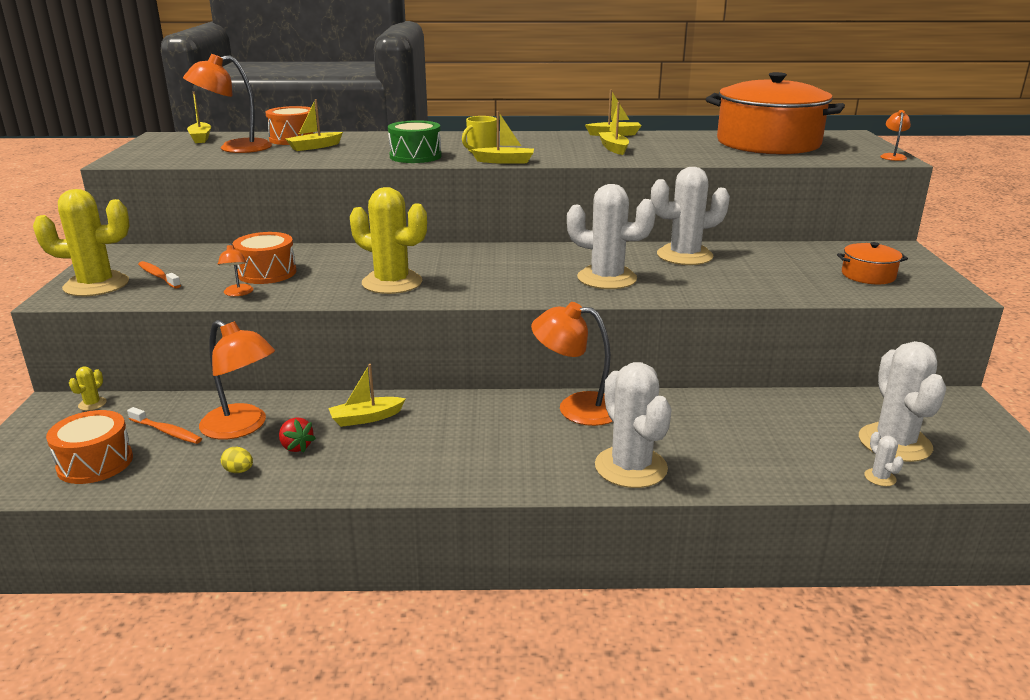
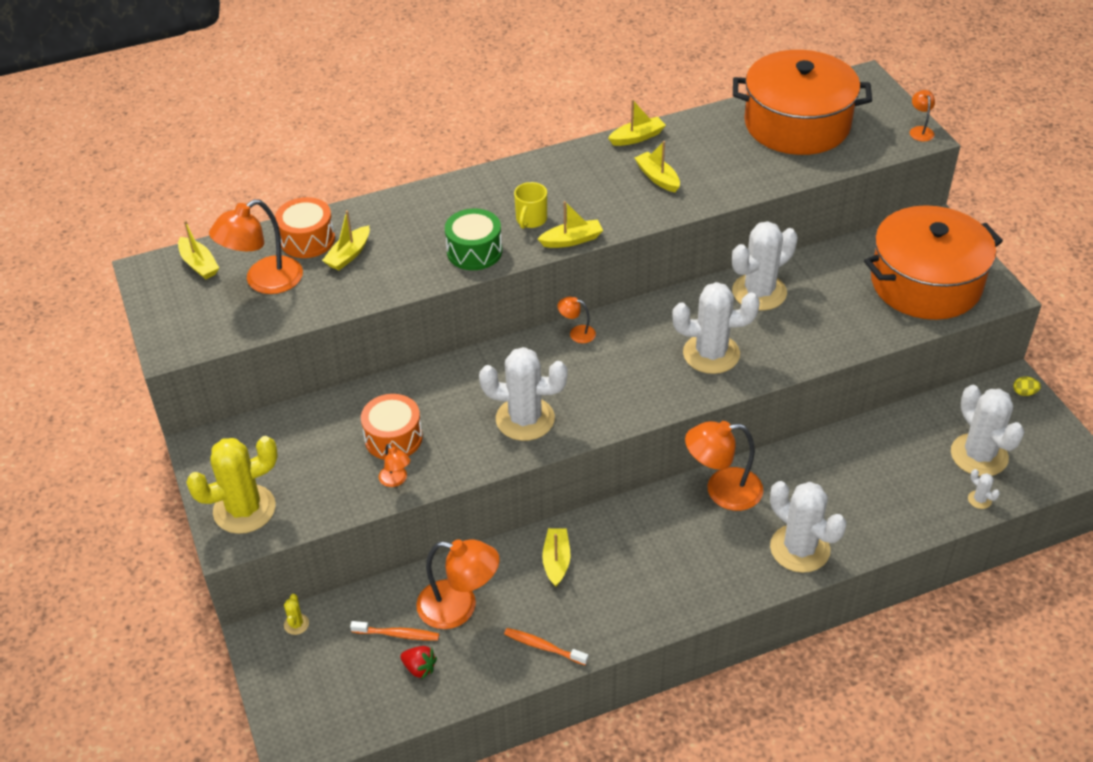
camera: 20 degrees left, 20 degrees up
(95, 463) = (370, 690): orange drum -> none
(158, 276) = (291, 475): orange toothbrush -> orange toothbrush (543, 647)
(239, 471) = (499, 657): yellow egg -> yellow egg (1024, 393)
(296, 447) = (524, 614): red strawberry -> red strawberry (419, 668)
(366, 418) = (556, 561): yellow boat -> yellow boat turned 135 degrees clockwise
(392, 283) = (525, 419): yellow cactus -> white cactus
(490, 250) = (577, 333): none -> orange lamp
(868, 275) = (925, 283): orange pot -> orange pot, size x2.33

